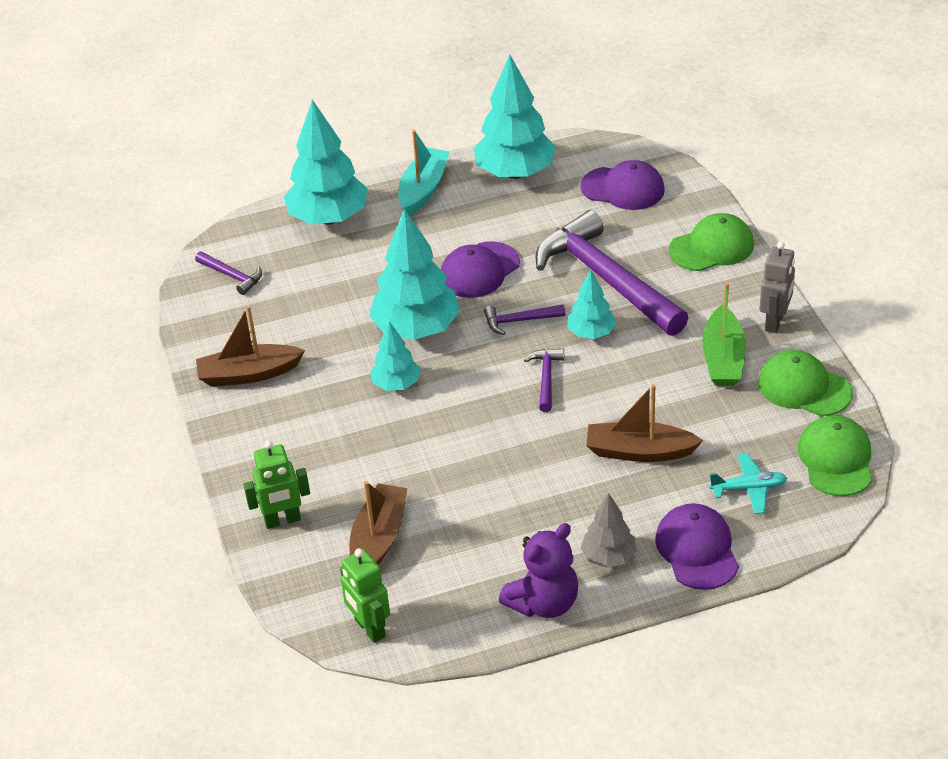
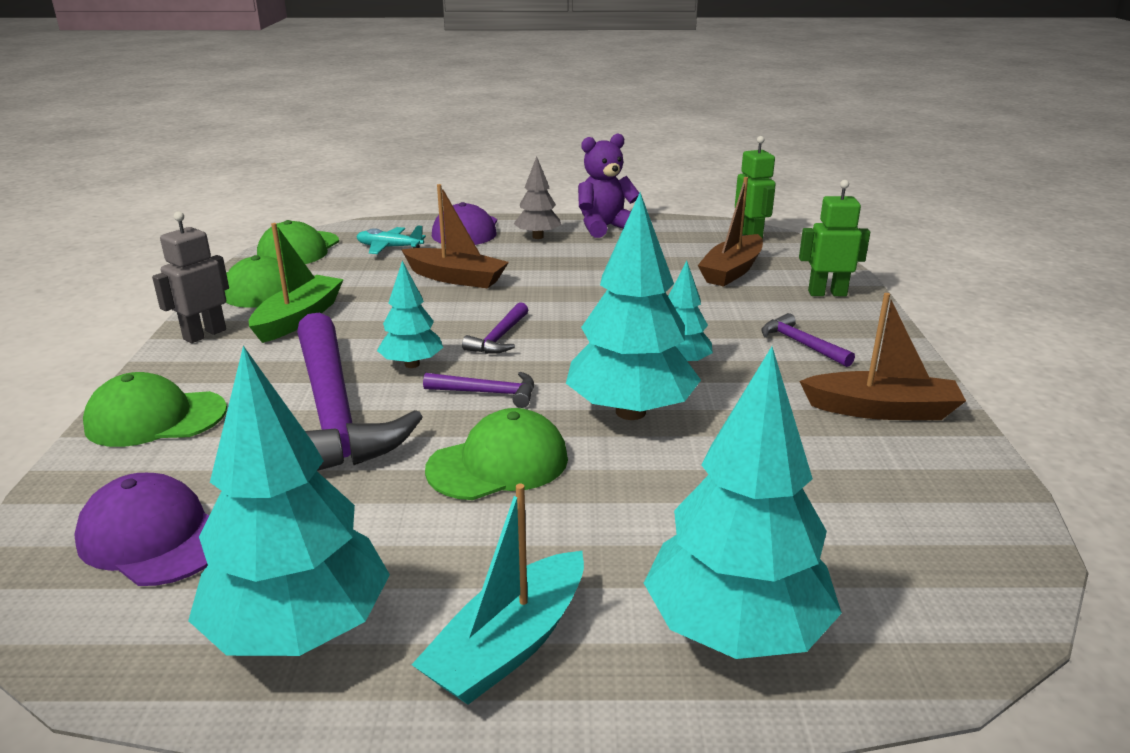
camera: 165 degrees left, 15 degrees down
(232, 276) = (938, 555): purple hammer -> purple hammer (801, 344)
(479, 270) = (498, 463): purple cap -> green cap

